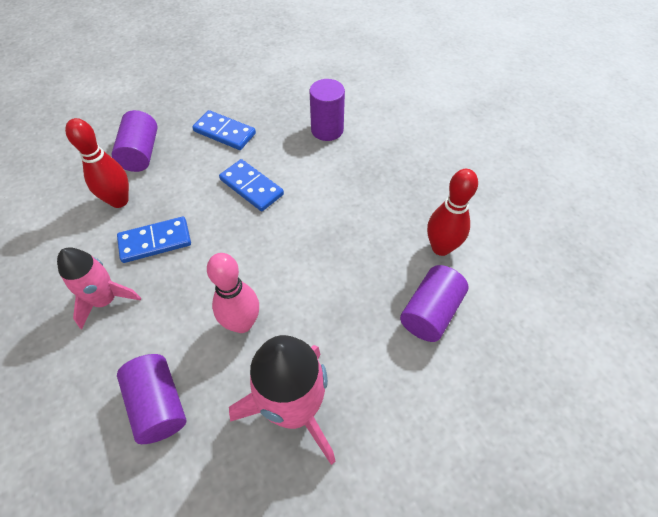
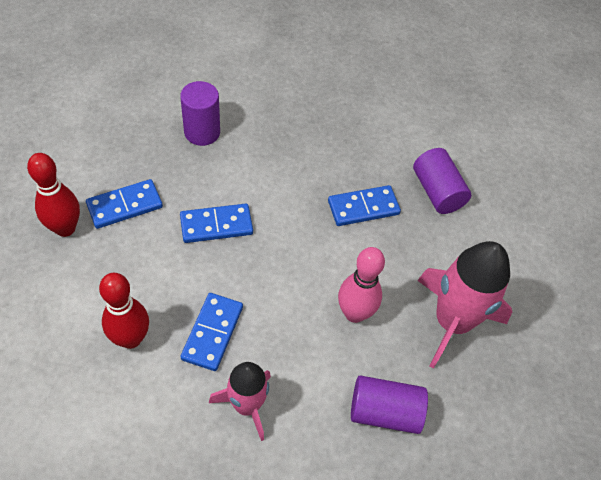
camera: 60 degrees left, 0 degrees up
(141, 153) = (81, 288): purple cylinder -> none
(356, 266) = (363, 207): none -> blue domino
(441, 247) = (389, 147): red bowling pin -> red bowling pin (65, 228)

